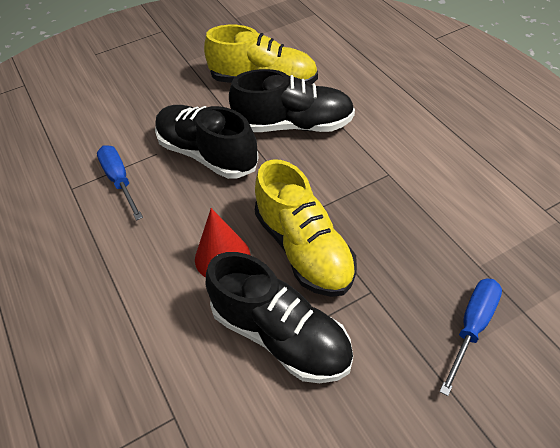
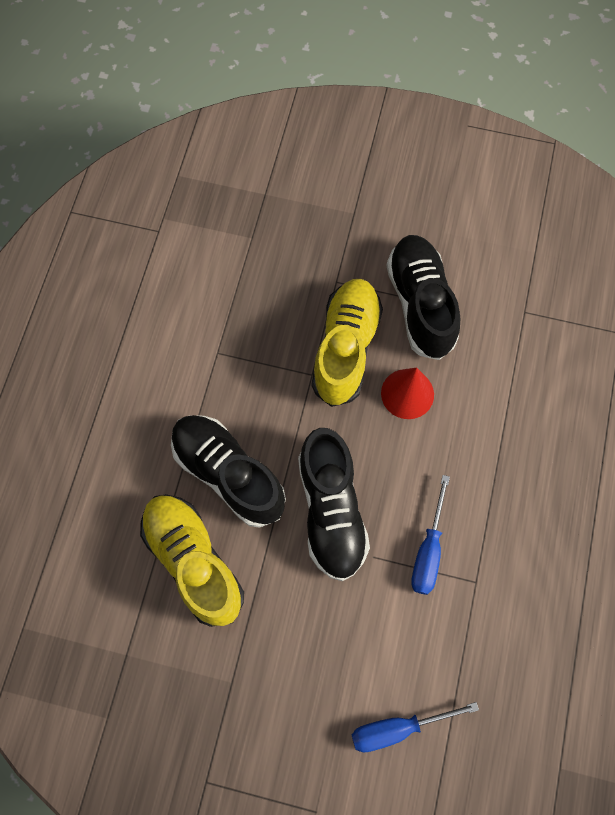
camera: 140 degrees left, 20 degrees up
(472, 327) = (305, 212): blue screwdriver -> blue screwdriver (398, 728)

